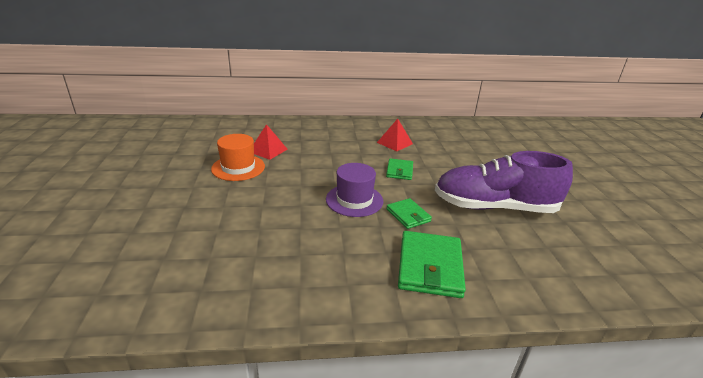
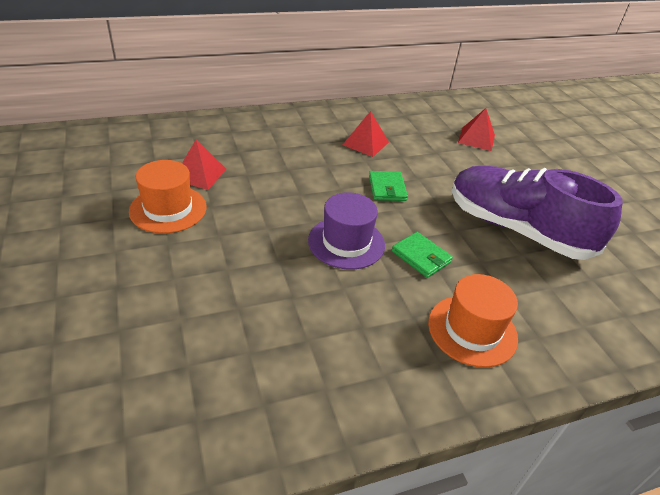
camera: 15 degrees left, 10 degrees up
(430, 267) = (472, 330): green wallet -> orange hat
(484, 147) = (476, 139): none -> red pyramid
(494, 207) = (516, 229): purple shoe -> purple shoe turned 45 degrees clockwise

